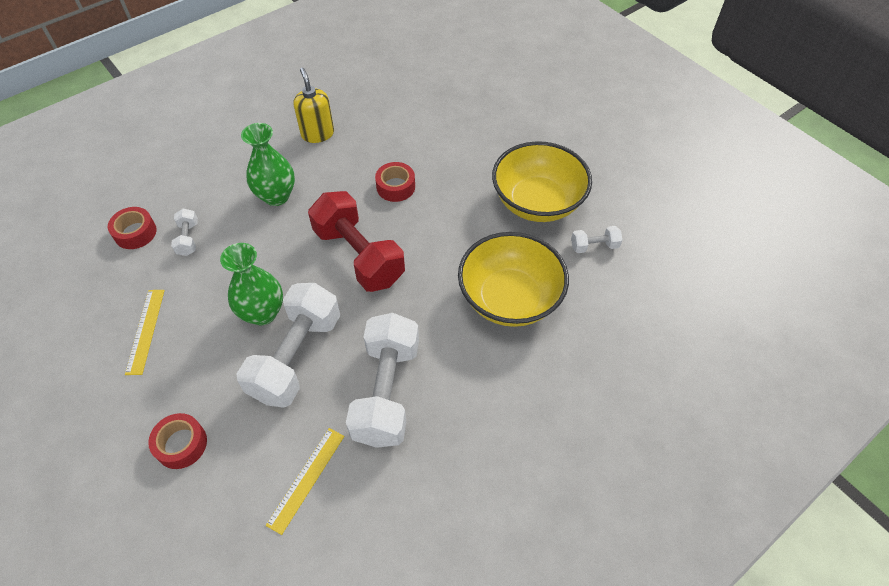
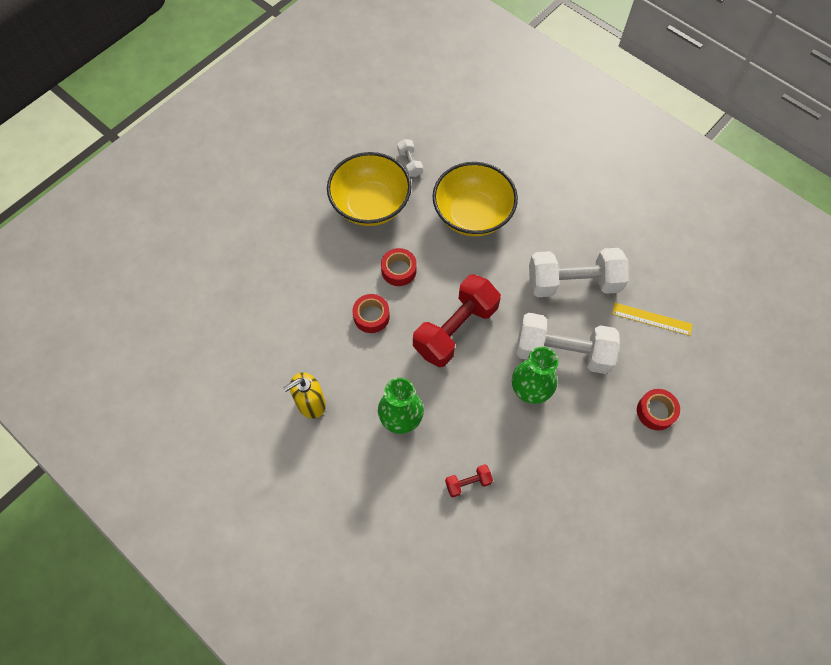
camera: 100 degrees left, 10 degrees up
(135, 233) = (471, 538): red tape -> red tape (399, 270)
(145, 331) = (572, 480): yellow ruler -> none
(188, 239) = (468, 483): white dumbbell -> red dumbbell

